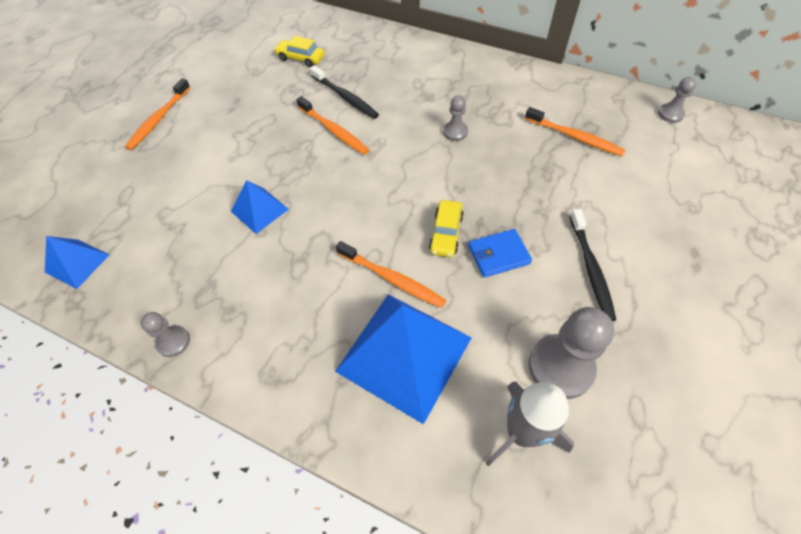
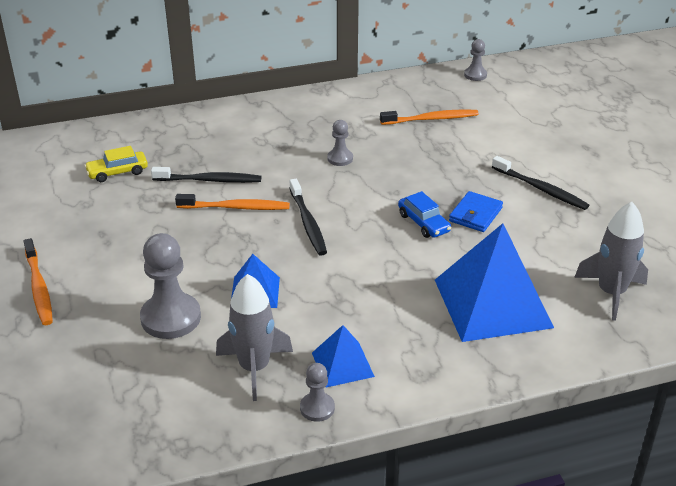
camera: 45 degrees left, 20 degrees down
(77, 263) = (139, 425): blue pyramid -> blue pyramid (342, 364)
(183, 273) = (254, 368): none -> grey rocket
(363, 175) = (308, 223): none -> black toothbrush
(392, 279) = (424, 270): orange toothbrush -> none
(446, 233) = (423, 223): yellow car -> blue car
(560, 367) = (590, 248): grey pawn -> grey pawn (171, 318)

